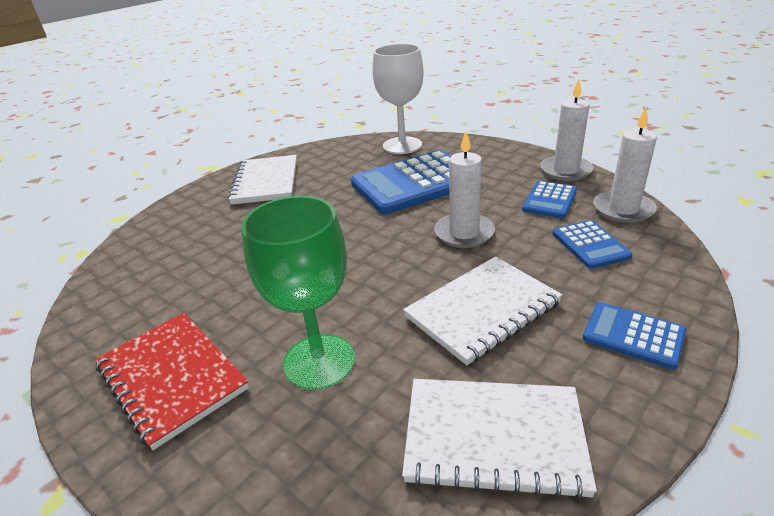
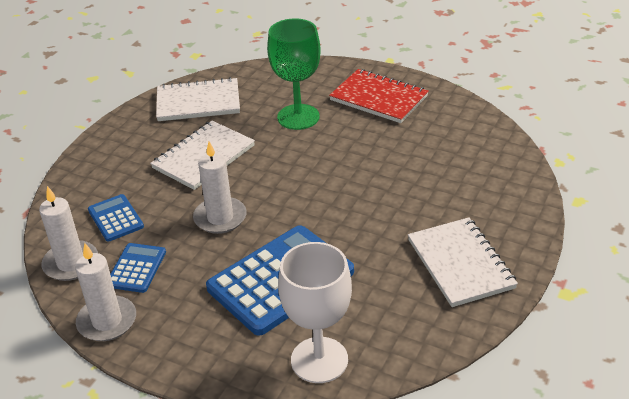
camera: 165 degrees right, 5 degrees up
(633, 335) = (113, 155): blue calculator -> none

